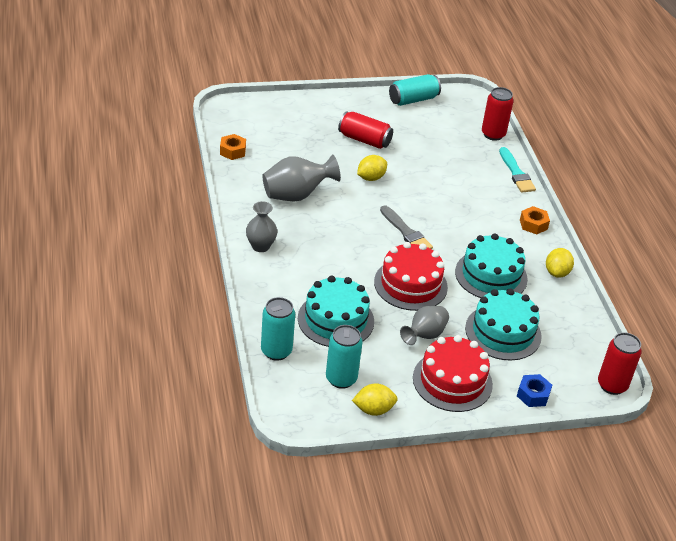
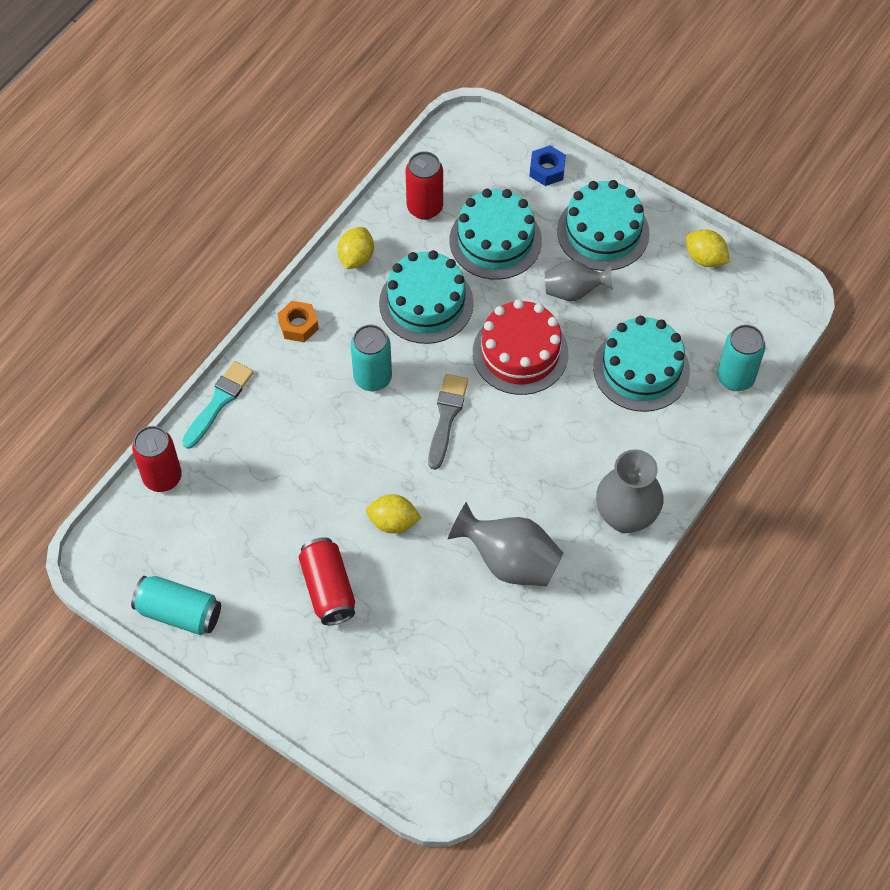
camera: 130 degrees left, 20 degrees up
(232, 151) = (511, 695): orange nut -> none
(260, 246) = (625, 516): grey vase -> grey vase, size x1.52
(341, 379) = (703, 306): turquoise can -> turquoise can (372, 378)
(452, 381) = (603, 232): red cake -> turquoise cake
(557, 272) = (356, 258): yellow lemon -> yellow lemon turned 45 degrees counterclockwise
(612, 385) = (466, 128): red can -> red can (425, 207)

